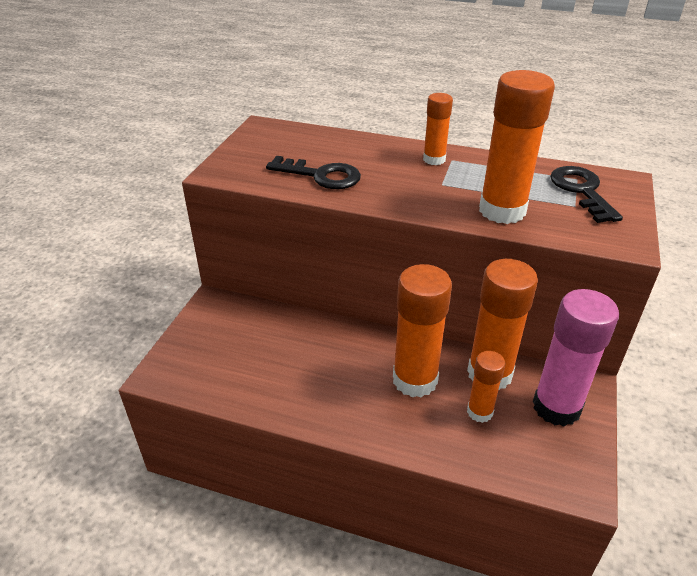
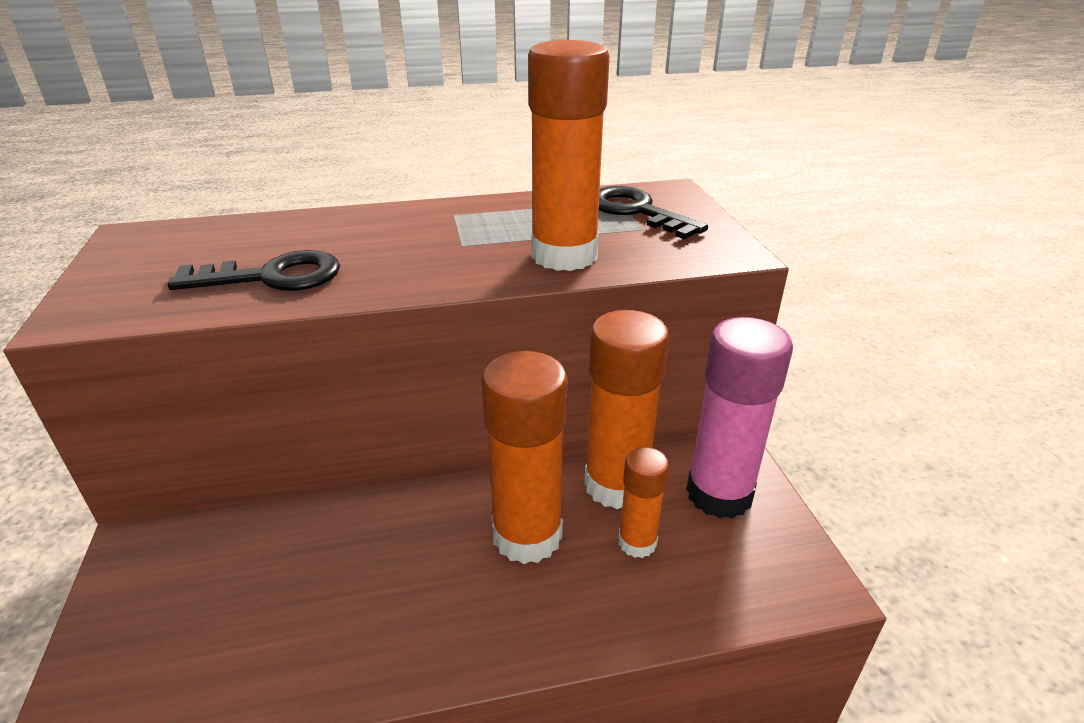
camera: 30 degrees left, 5 degrees down
(434, 159) = (430, 219): orange glue stick -> none

